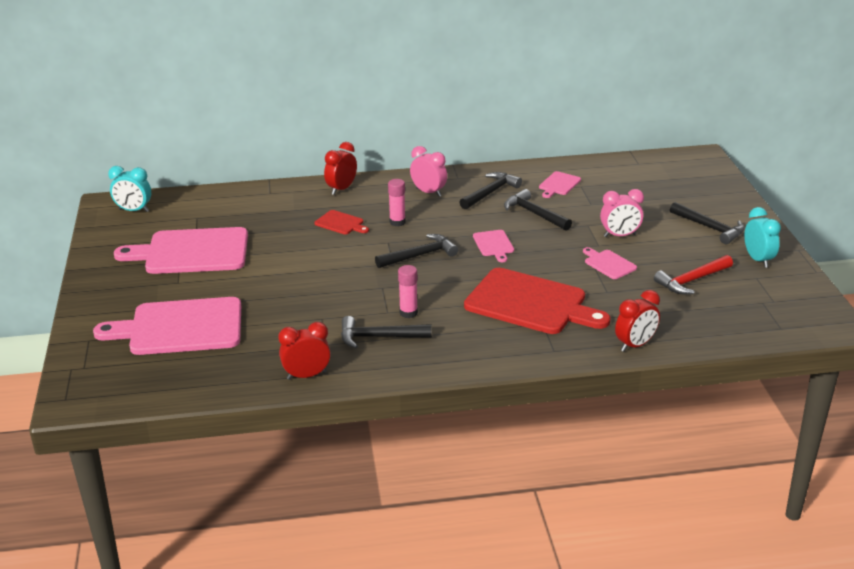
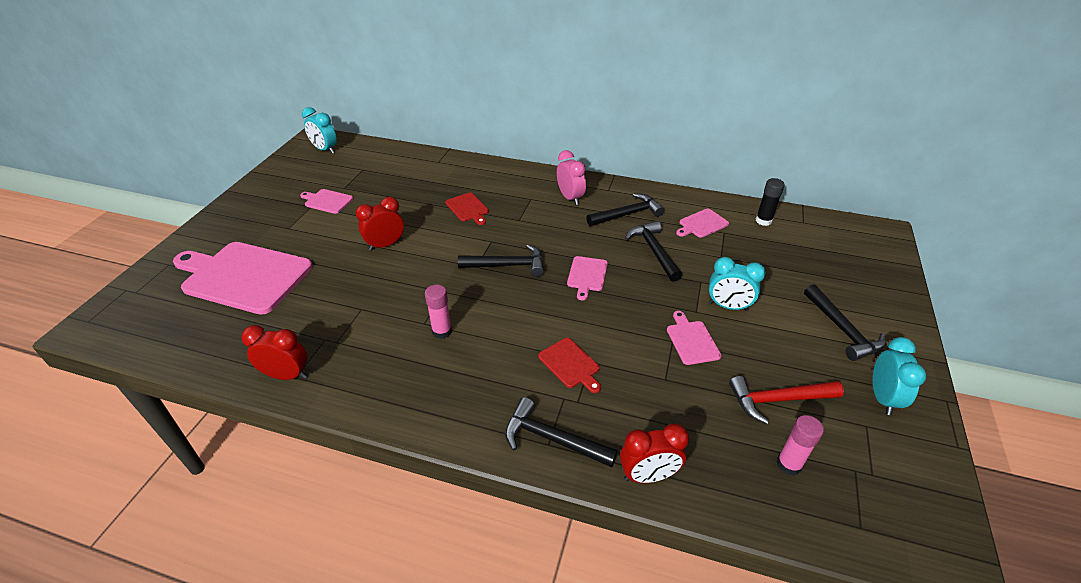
camera: 25 degrees right, 10 degrees up
(191, 252) = (327, 201): pink cutting board -> pink cutting board, size x0.44
(341, 189) = (498, 174): red clock -> red clock (385, 245)
(378, 337) = (390, 352): black hammer -> black hammer (551, 439)
(397, 222) = (517, 222): pink glue stick -> pink glue stick (788, 464)
(530, 303) = (570, 364): red cutting board -> red cutting board, size x0.44
(606, 170) = (763, 221): none -> black glue stick
(620, 235) = (728, 306): pink clock -> turquoise clock

